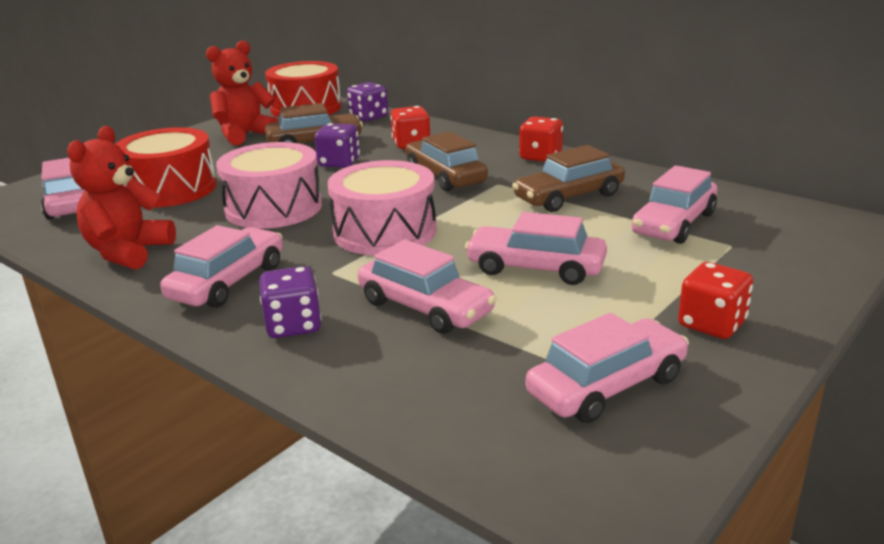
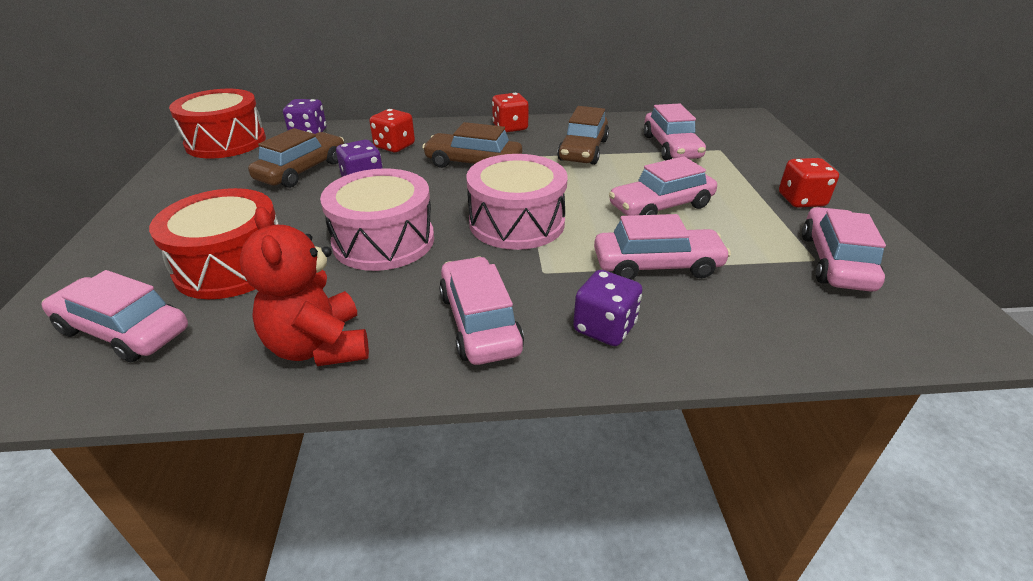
camera: 45 degrees left, 10 degrees up
(245, 135) = (209, 185): red teddy bear -> none

